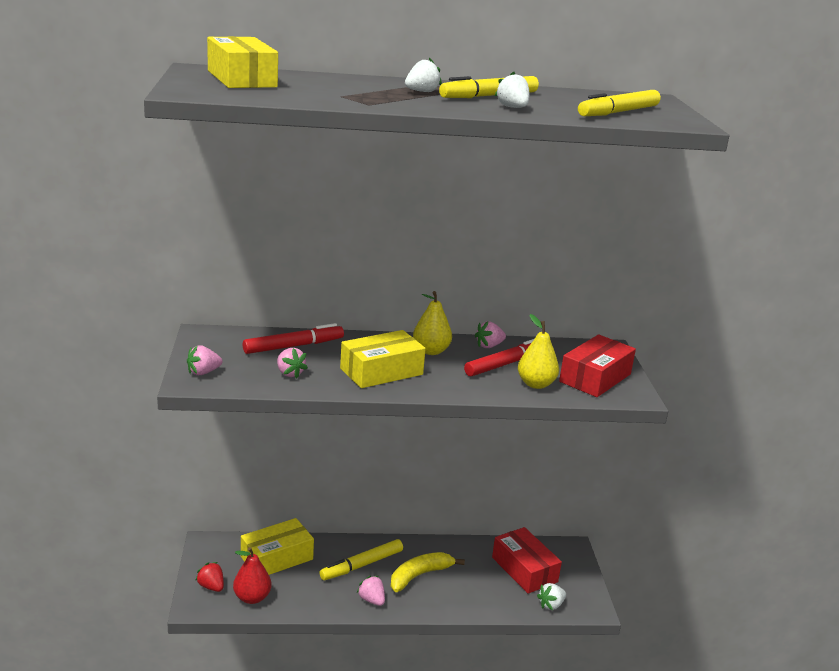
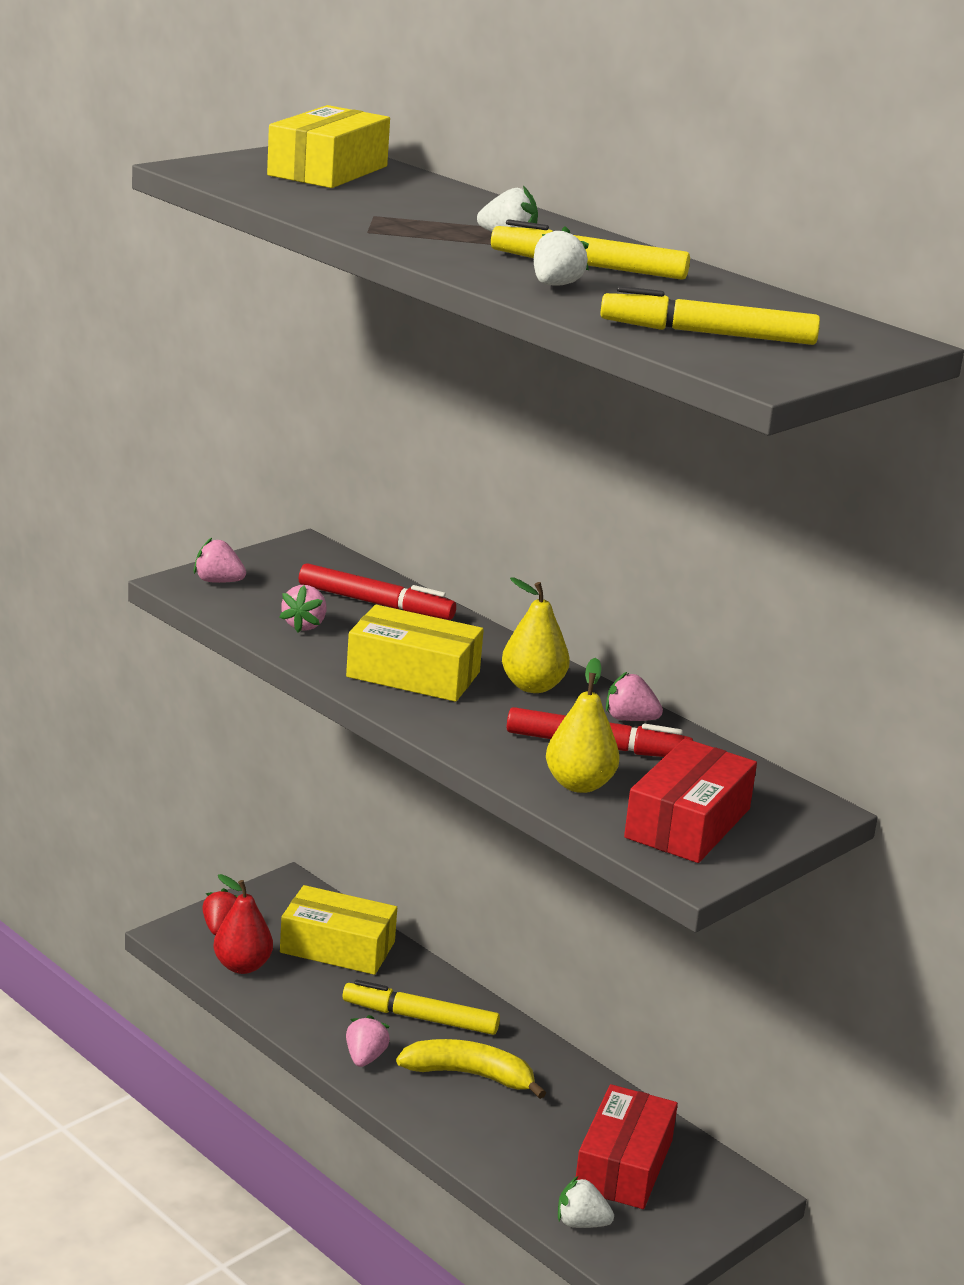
camera: 50 degrees right, 0 degrees up
(595, 378) = (687, 823): red box -> red box turned 60 degrees counterclockwise

